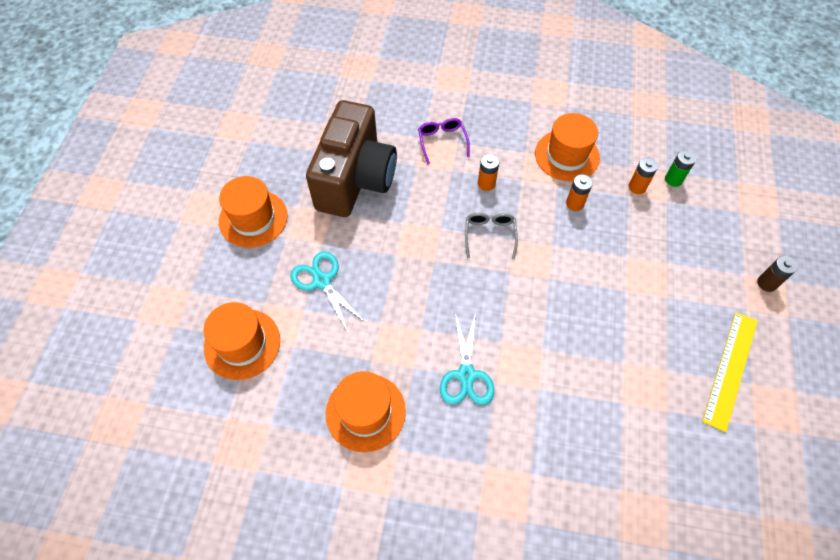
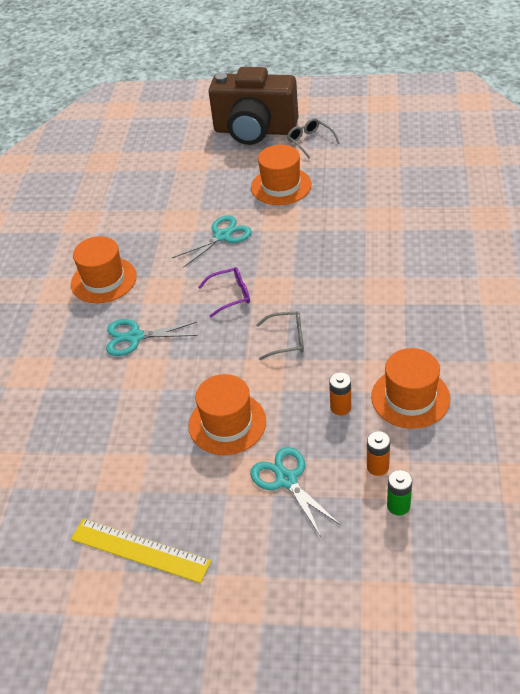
camera: 90 degrees right, 15 degrees down
(182, 183) = (310, 141): none -> grey glasses
(242, 344) = (162, 204): orange hat -> orange hat (227, 423)
(355, 180) = (336, 238): brown camera -> brown camera (255, 131)
(442, 141) = (402, 292): purple glasses -> purple glasses (230, 295)
(486, 183) = (352, 331): orange battery -> none
(651, 250) = (286, 480): none -> turquoise scissors
(766, 283) = (254, 600): brown battery -> none

